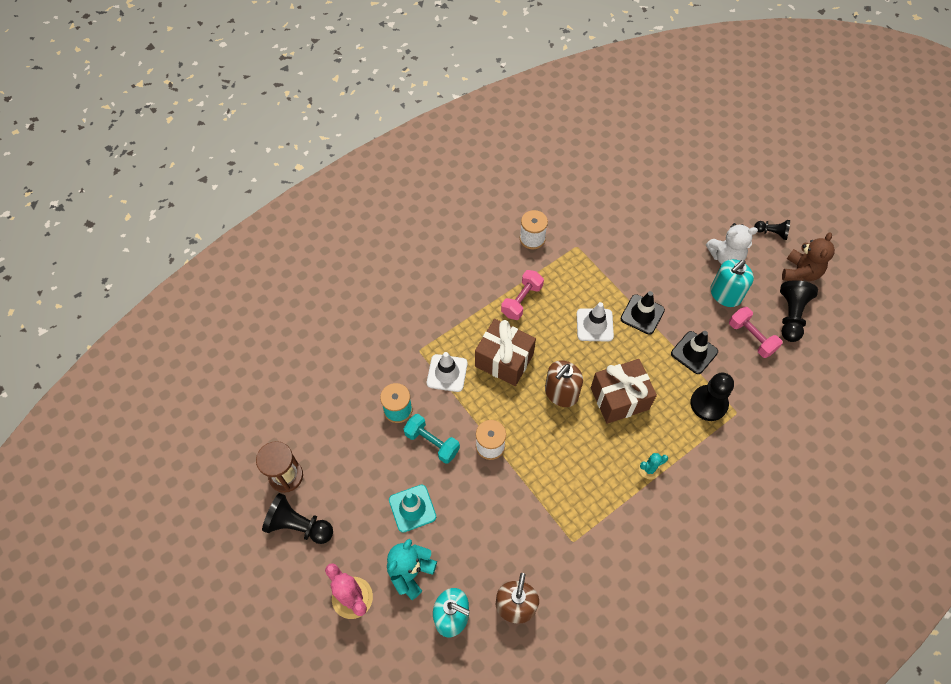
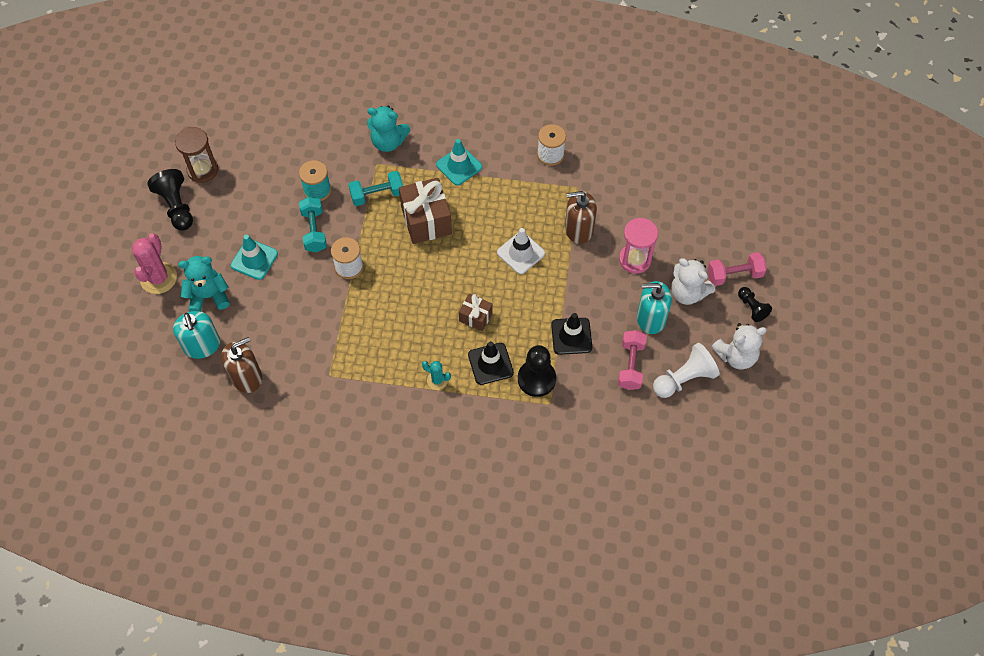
camera: 45 degrees right, 0 degrees up
(408, 326) = (388, 142): none -> turquoise teddy bear
(447, 373) = (377, 195): white traffic cone -> turquoise dumbbell
(480, 300) = (459, 166): none -> turquoise traffic cone
(522, 300) = (488, 191): pink dumbbell -> pink dumbbell (734, 275)
(561, 393) = (438, 277): brown soap dispenser -> brown soap dispenser (578, 229)
(619, 398) = (475, 317): brown gift -> brown gift, size x0.55
(642, 314) = (566, 276): black traffic cone -> black traffic cone (490, 364)
(669, 263) = (635, 259): none -> pink hourglass
(791, 316) = (684, 379): black pawn -> white pawn
(800, 272) = (736, 356): brown teddy bear -> white teddy bear

